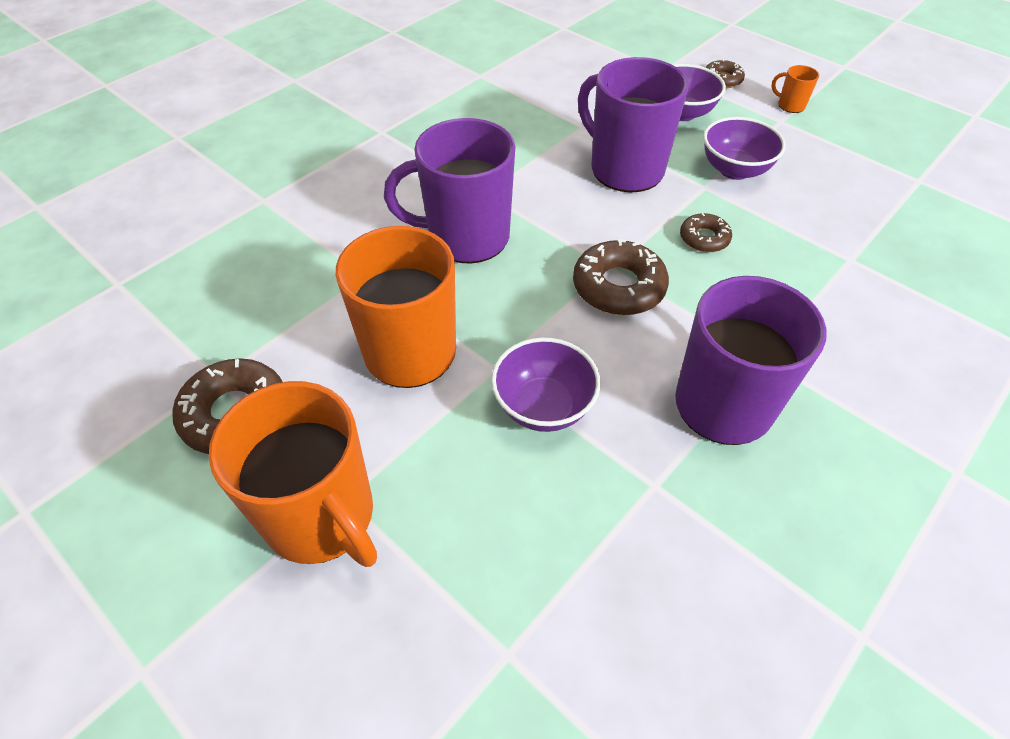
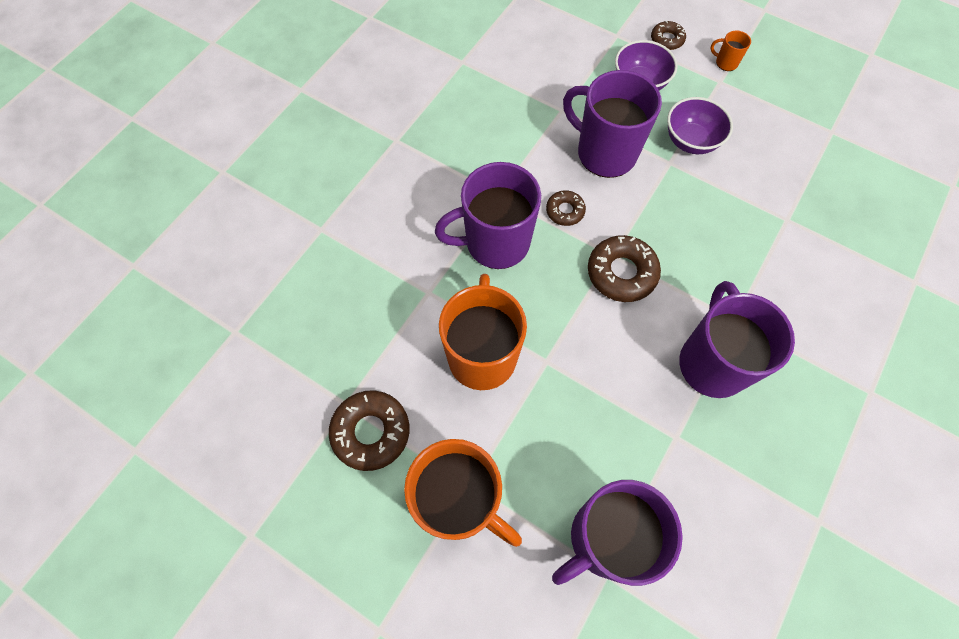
camera: 10 degrees left, 15 degrees up
(519, 603) = (605, 539): none -> purple mug
(543, 406) = (589, 388): purple bowl -> none
(704, 238) = (677, 215): brown donut -> brown donut (565, 211)

